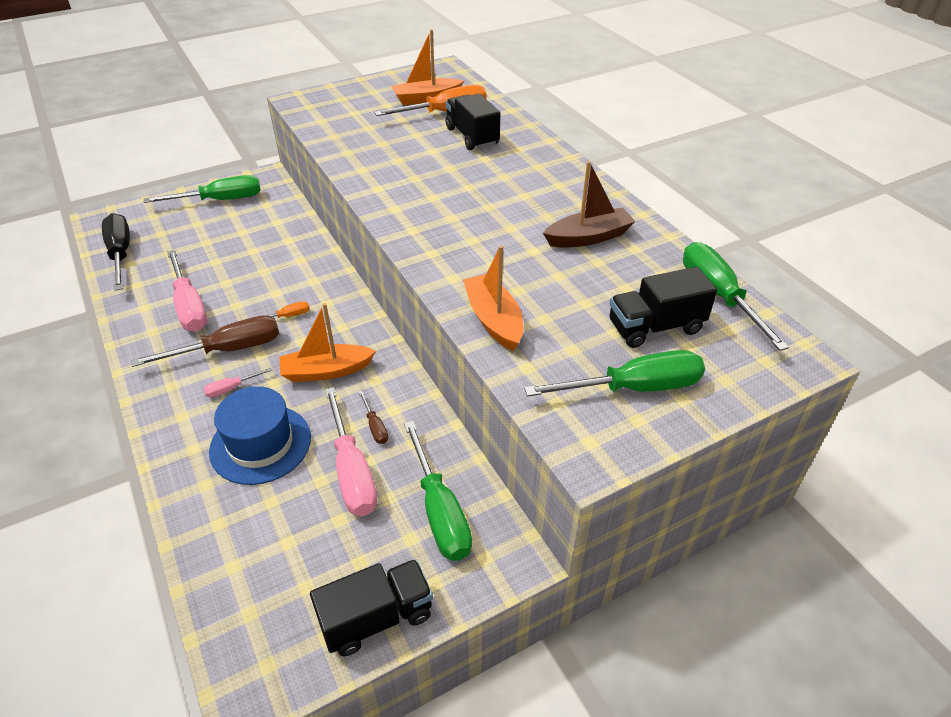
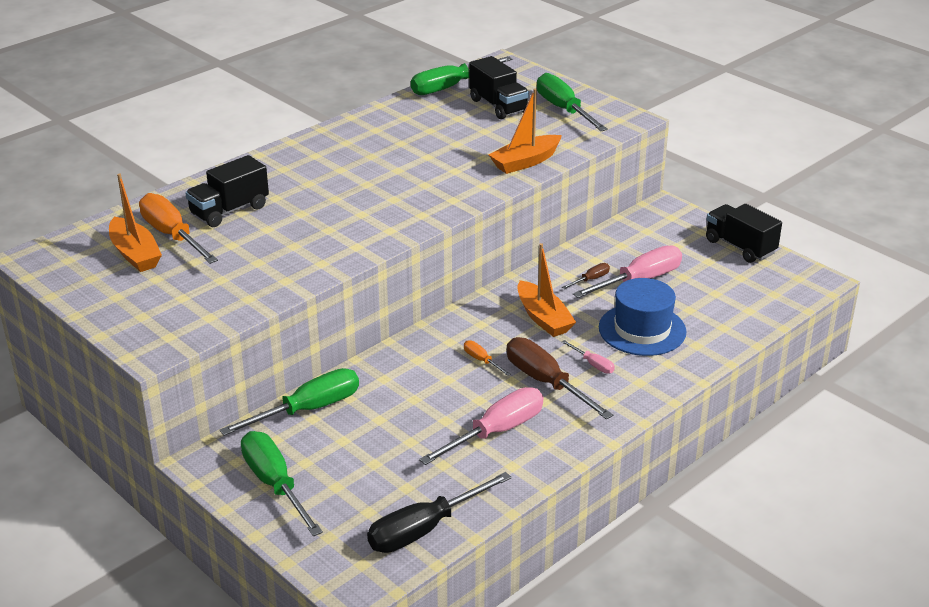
camera: 105 degrees left, 10 degrees down
(440, 511) = (648, 238): green screwdriver -> green screwdriver (308, 409)
(588, 237) = (397, 136): brown boat -> none

